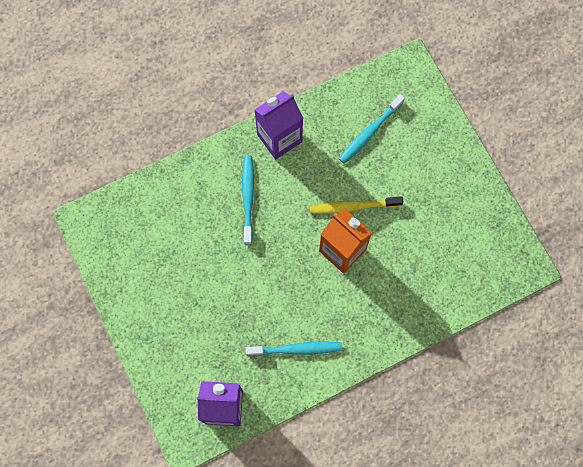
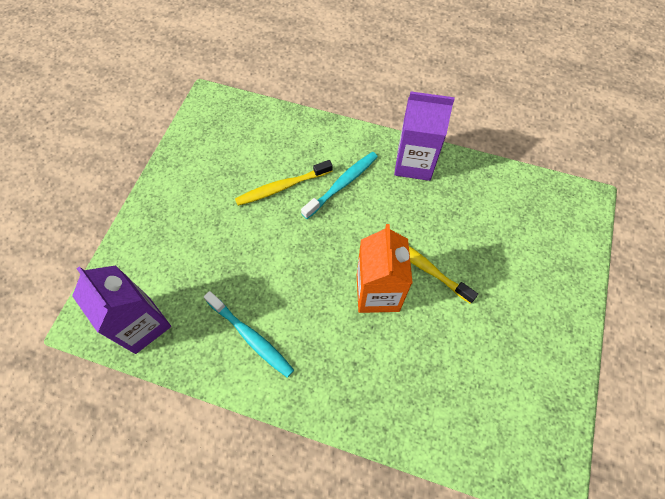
camera: 45 degrees right, 10 degrees down
(210, 237) = (282, 187): none -> yellow toothbrush
(369, 132) = (498, 221): turquoise toothbrush -> none

